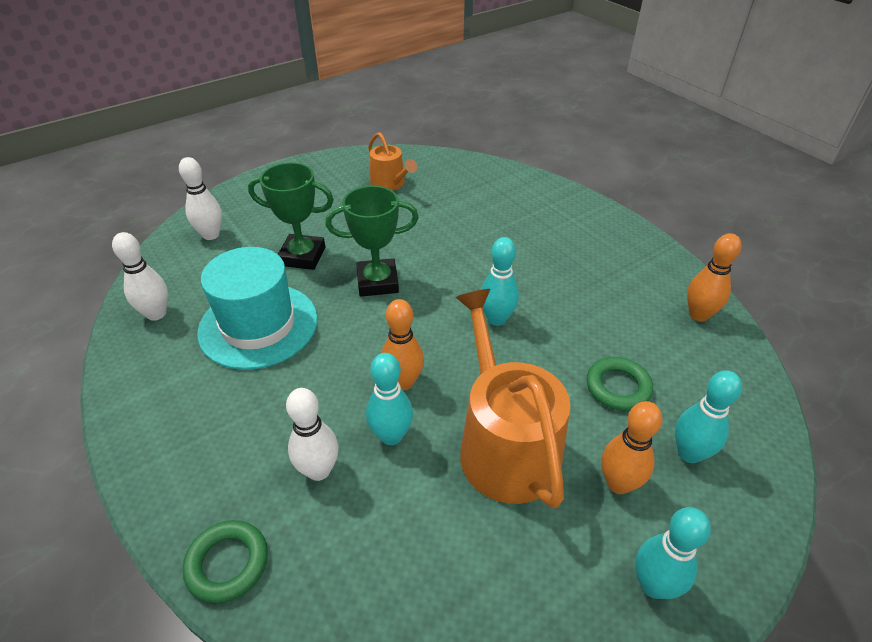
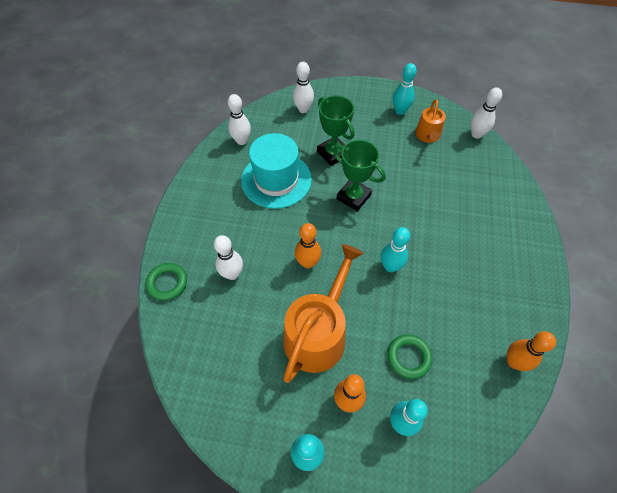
camera: 45 degrees right, 15 degrees up
(391, 436) = (275, 284): turquoise bowling pin -> turquoise bowling pin (400, 111)
(436, 158) = (476, 134): none -> white bowling pin

